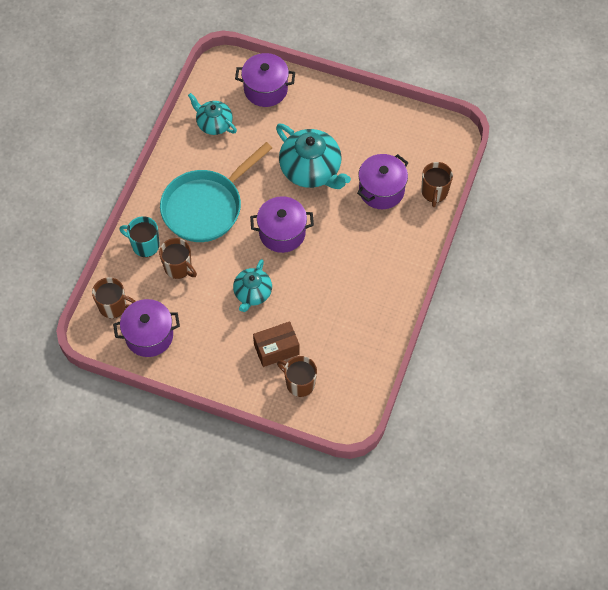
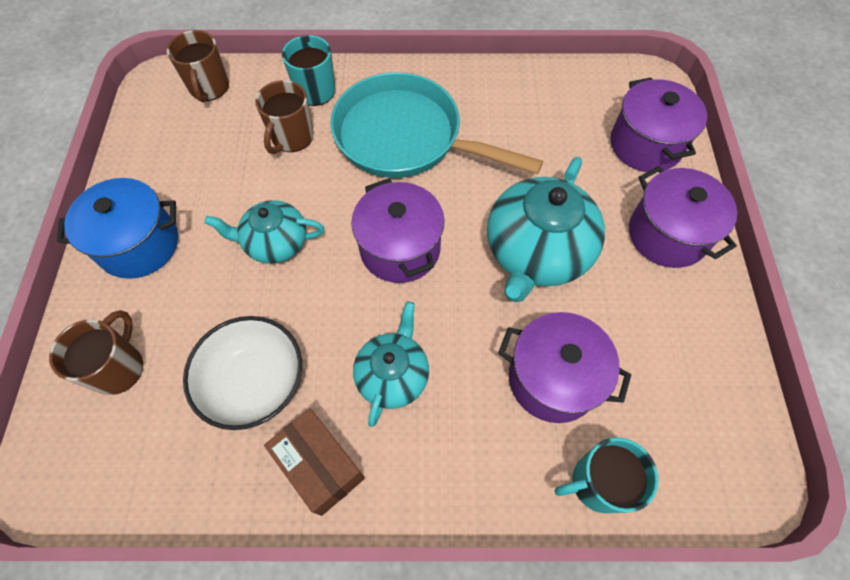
camera: 70 degrees right, 0 degrees up
(149, 335) = (171, 139): purple pot -> purple pot (667, 234)
(214, 123) = (548, 103): turquoise teapot -> turquoise teapot (393, 375)
(224, 364) = (139, 244): none -> blue pot
(276, 349) = (179, 310): brown box -> brown box (320, 466)
(332, 320) = (254, 382): none -> white bowl
(434, 192) = (597, 483): brown mug -> turquoise mug

